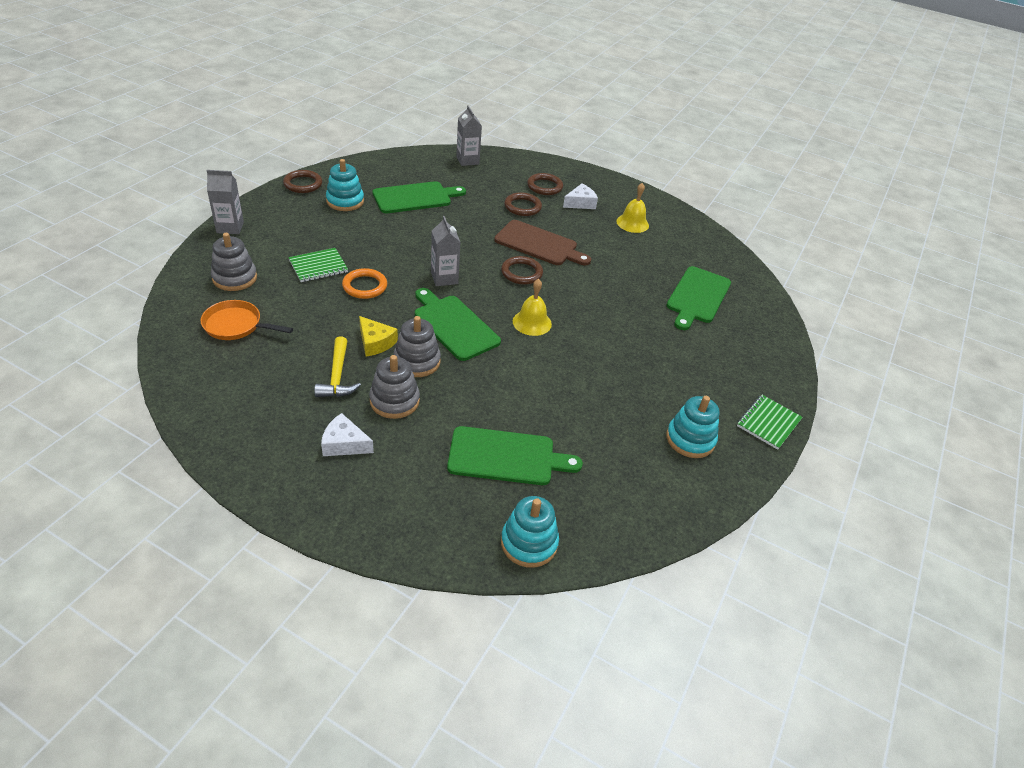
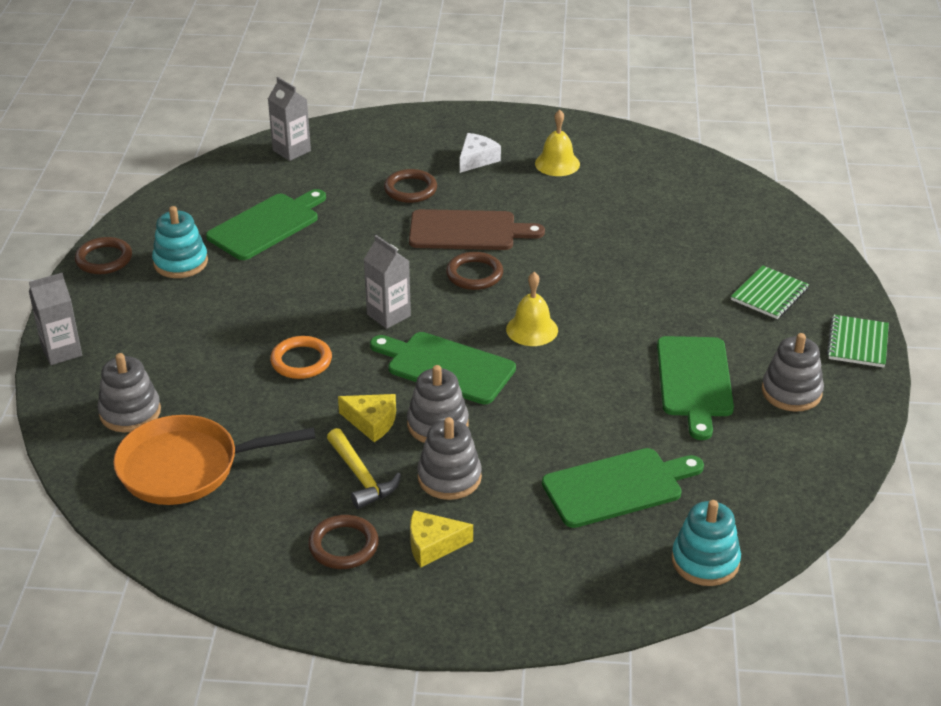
camera: 20 degrees left, 5 degrees down
(236, 325) = (187, 467): orange pan -> orange pan, size x1.53
(318, 266) = (222, 358): green notebook -> green notebook (769, 294)
(344, 444) = (433, 545): white cheese -> yellow cheese
(544, 186) = (417, 152): brown ring -> brown ring (343, 545)
(690, 439) = (791, 392): turquoise stacking toy -> grey stacking toy
(697, 297) = (693, 229): green cutting board -> green cutting board (694, 381)

